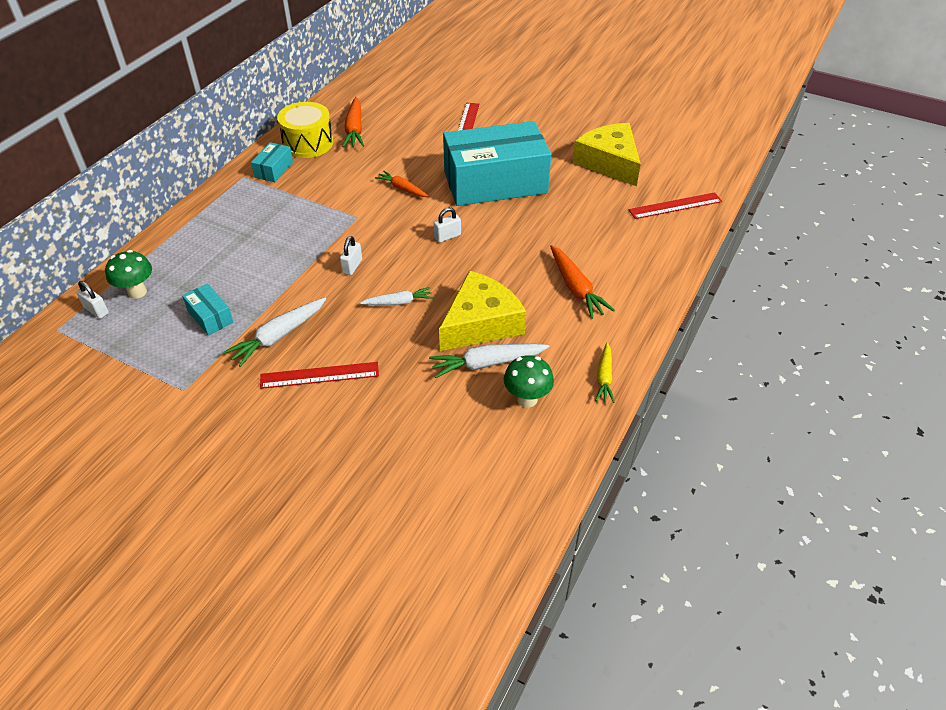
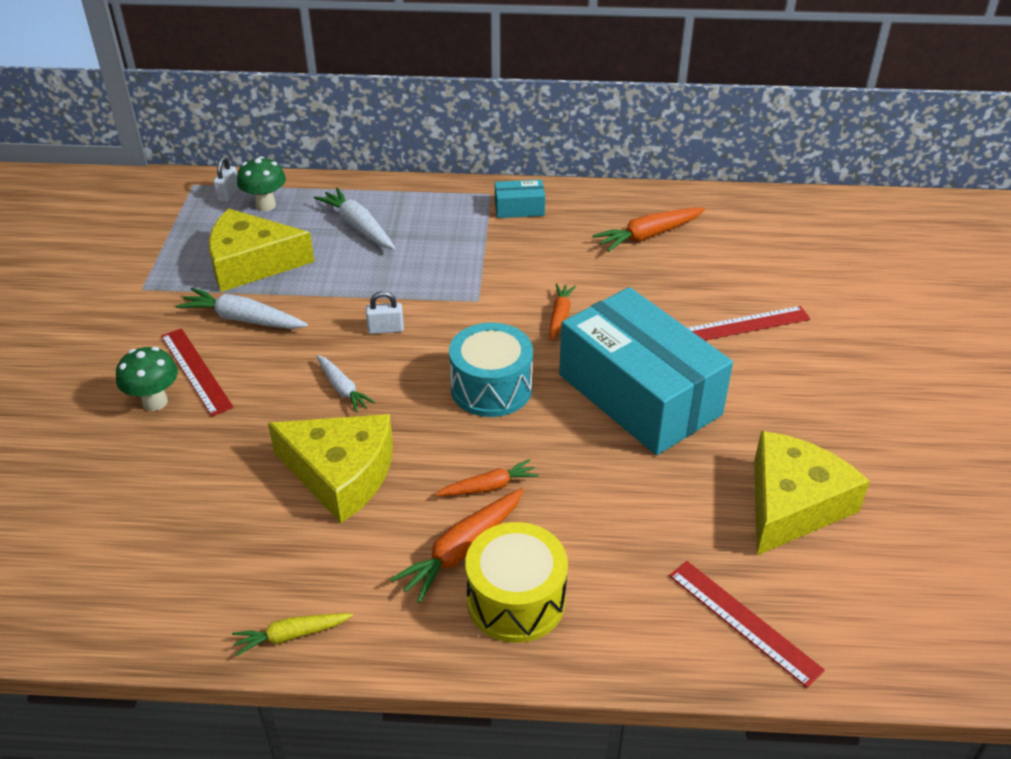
camera: 65 degrees right, 5 degrees down
(210, 317) = (252, 263): turquoise box -> yellow cheese
(308, 143) = (589, 212): yellow drum -> yellow drum (516, 600)
(447, 236) = (491, 388): white padlock -> turquoise drum
(487, 364) = (269, 503): white carrot -> white carrot (358, 226)
(527, 399) = (220, 563): green mushroom -> green mushroom (155, 402)
(532, 262) = (489, 487): none -> orange carrot

